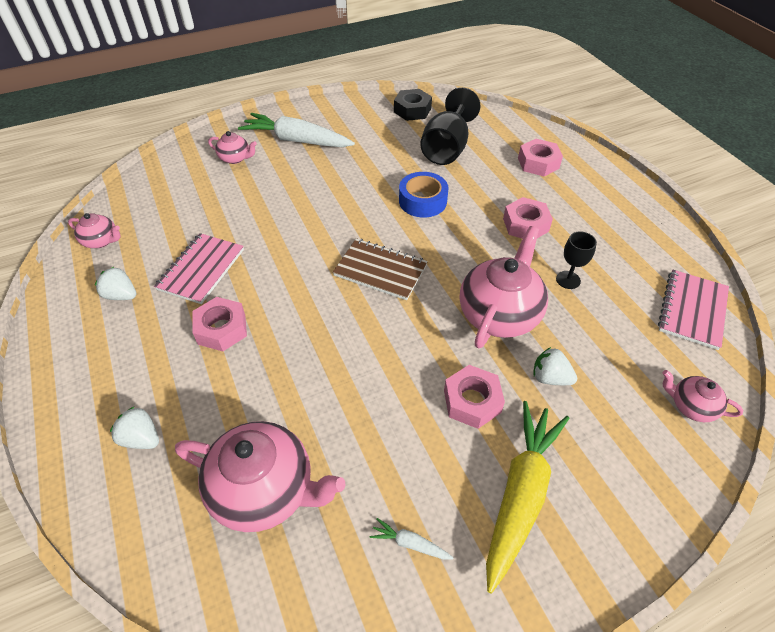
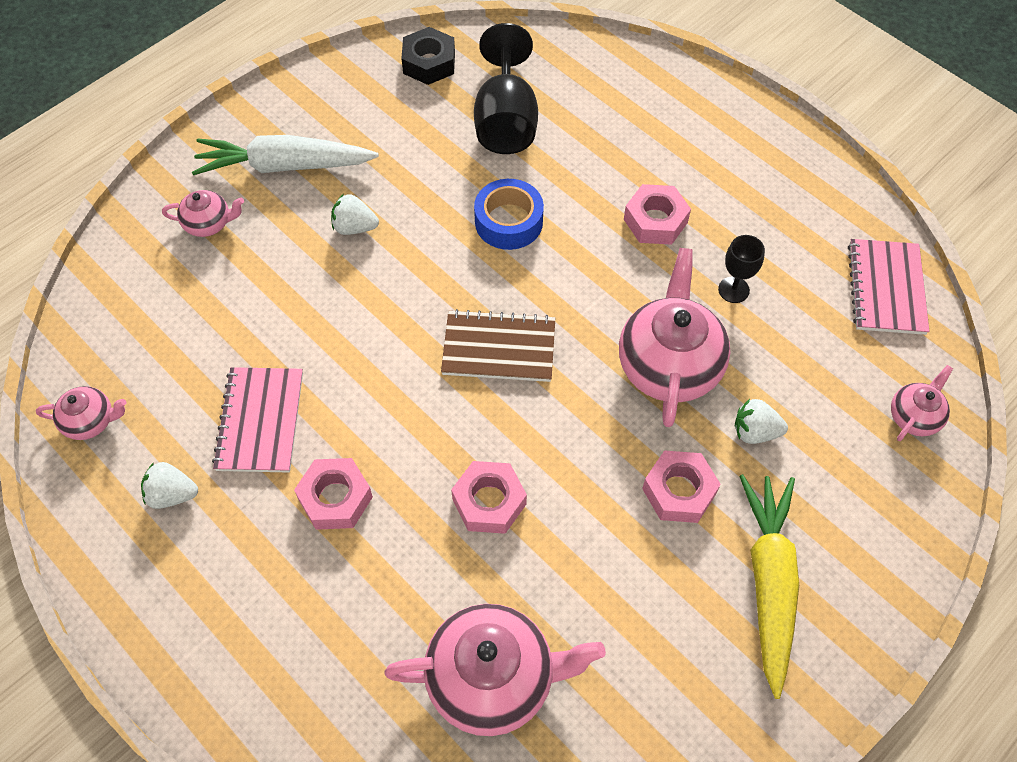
camera: 20 degrees left, 10 degrees up
(141, 438) = (315, 672): white strawberry -> white strawberry (354, 227)
(410, 543) = (675, 678): white carrot -> none
(538, 163) = (638, 113): pink nut -> pink nut (489, 502)
(691, 406) = (914, 416): pink teapot -> pink teapot turned 120 degrees clockwise

